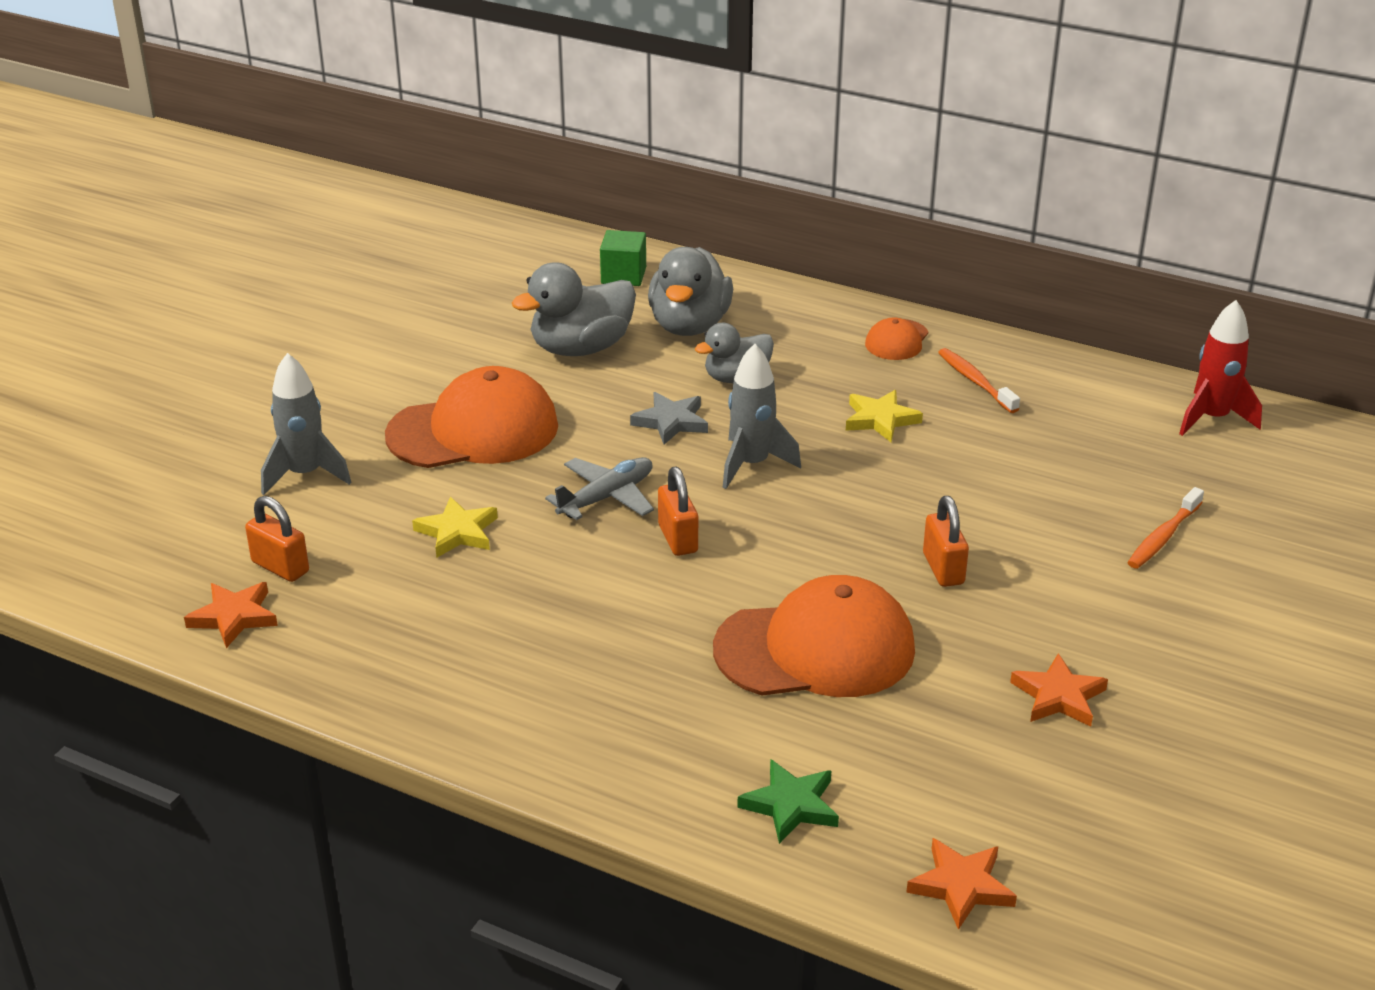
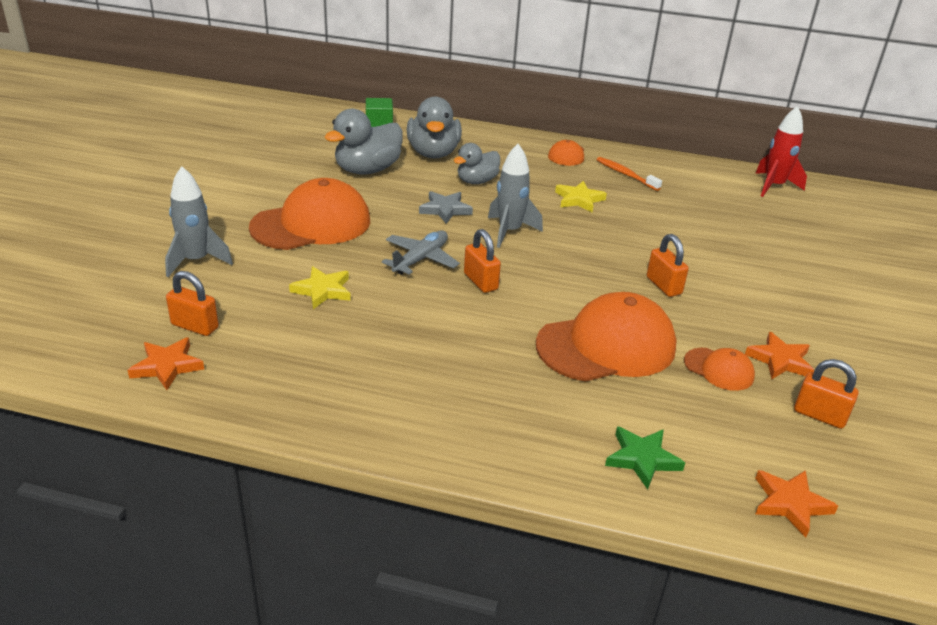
camera: 15 degrees left, 0 degrees up
(960, 699) = (719, 369): none -> orange cap
(1071, 779) = (819, 415): none -> orange padlock
(1163, 537) = (786, 255): orange toothbrush -> none

